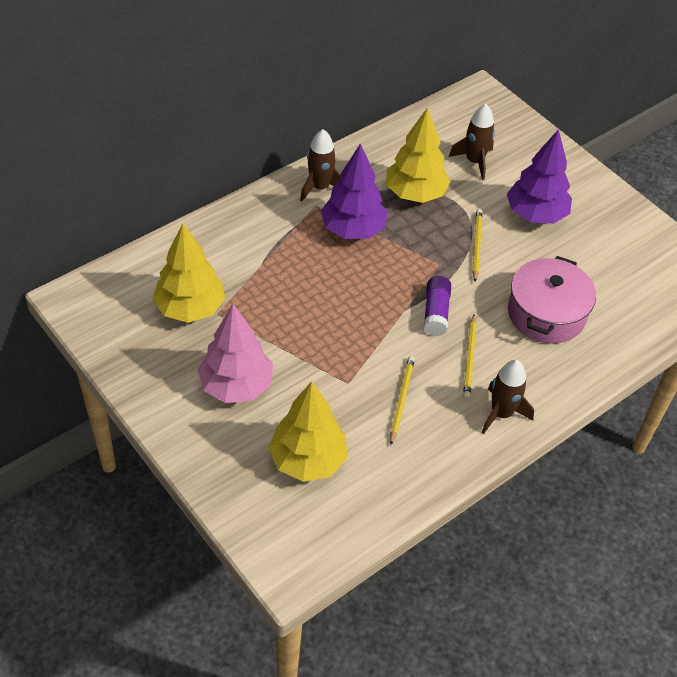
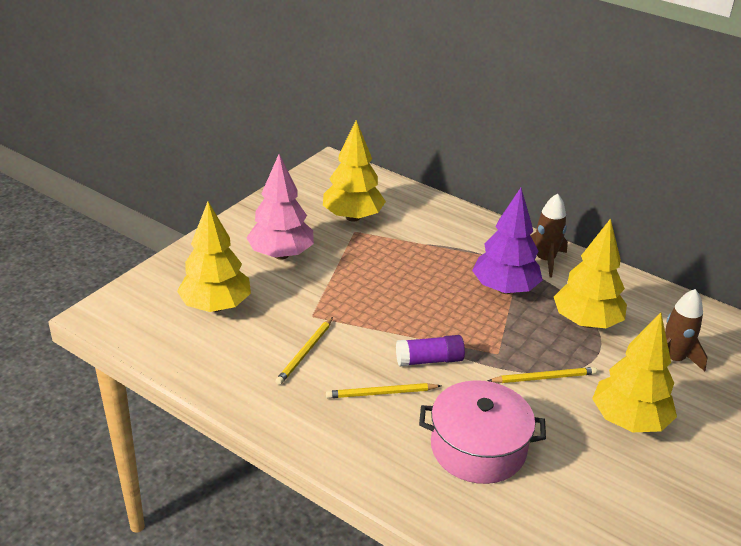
camera: 75 degrees right, 15 degrees down
(401, 400) = (305, 352): yellow pencil -> yellow pencil turned 120 degrees clockwise
(501, 413) = (317, 427): brown rocket -> none
(535, 215) = (629, 421): purple tree -> yellow tree

